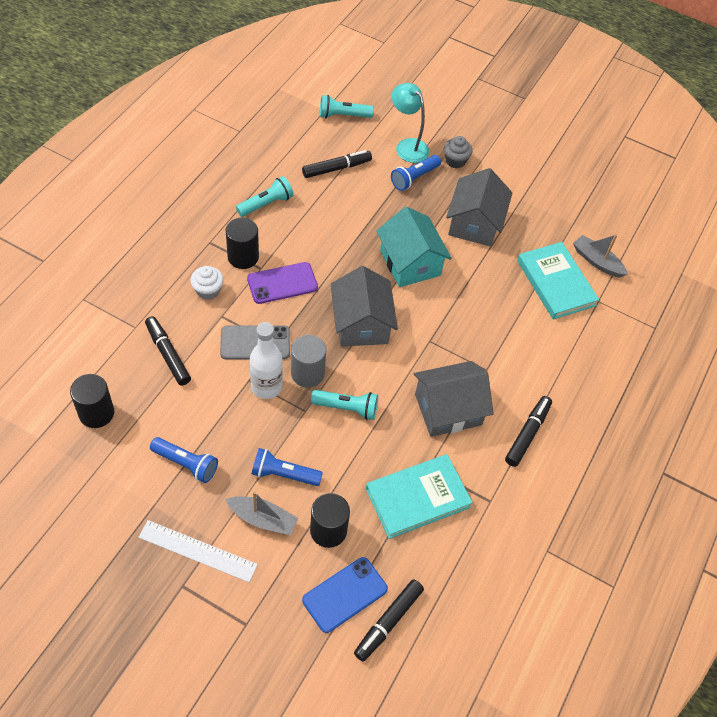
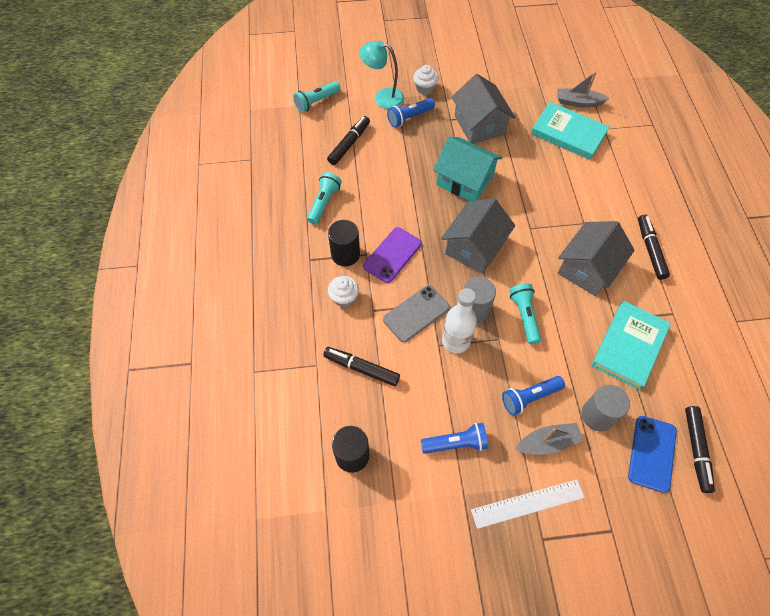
camera: 30 degrees left, 5 degrees up
(328, 530) = (597, 415): black cylinder -> grey cylinder
(347, 408) = (524, 316): turquoise flashlight -> turquoise flashlight turned 75 degrees counterclockwise
(361, 323) = (474, 247): grey house -> grey house turned 75 degrees clockwise
(414, 178) = (409, 117): blue flashlight -> blue flashlight turned 45 degrees clockwise
(455, 161) = (425, 88): grey cupcake -> white cupcake

